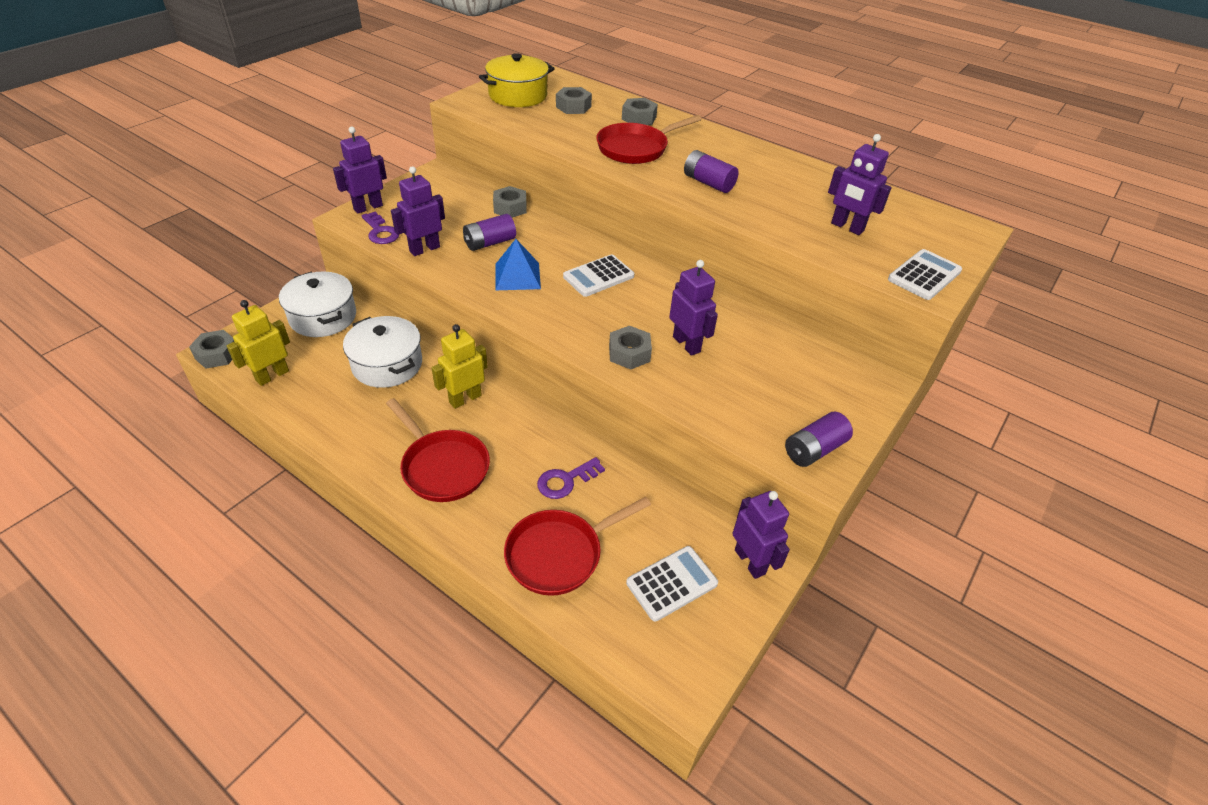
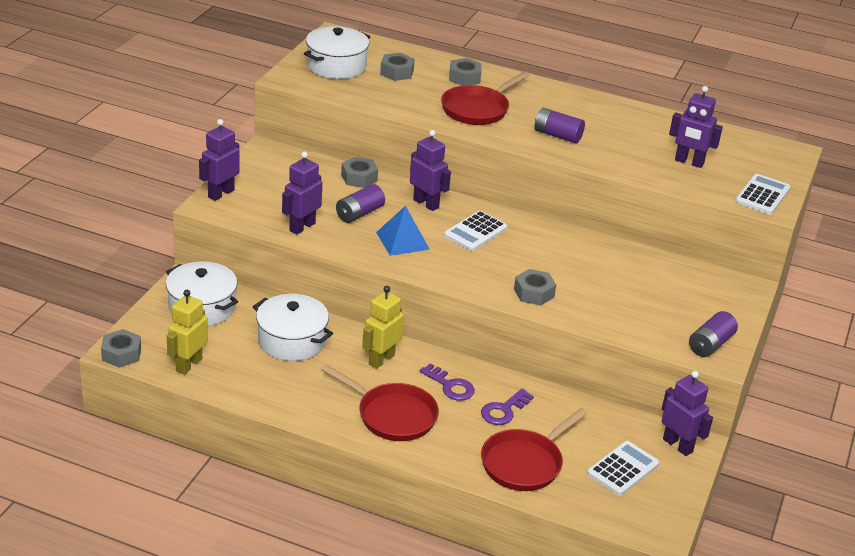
camera: 15 degrees left, 10 degrees down
(380, 232) = (249, 216): purple key -> purple key (450, 386)
(518, 95) = (336, 66): yellow pot -> white pot
(687, 344) = (578, 279): purple robot -> purple robot (426, 203)

